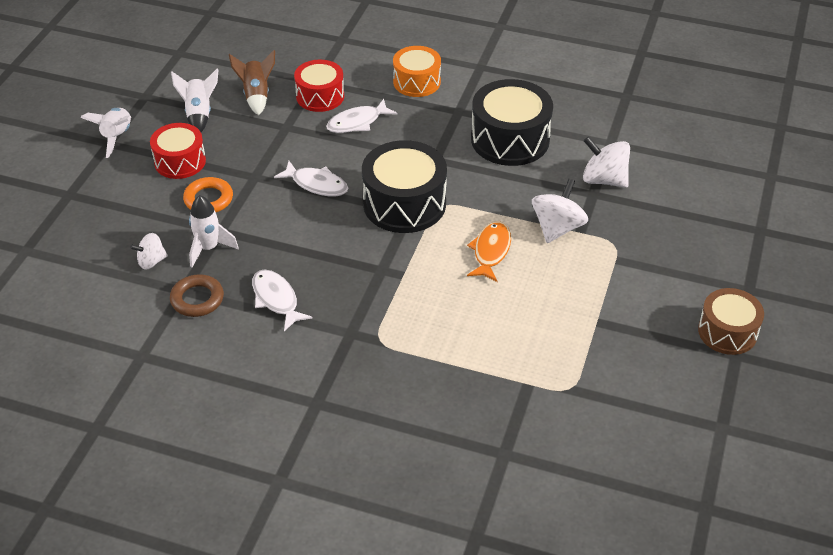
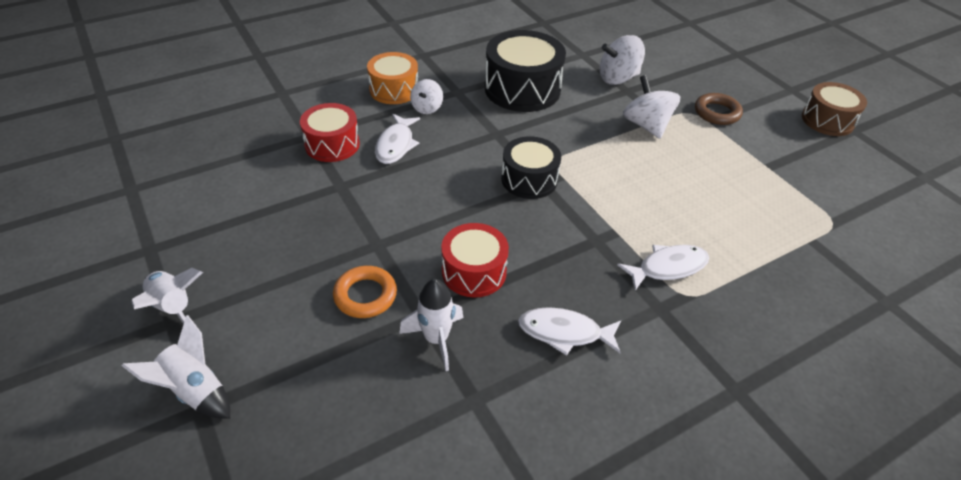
camera: 50 degrees left, 0 degrees up
(151, 261) = (401, 400): white spinning top -> white spinning top (427, 108)
(180, 161) = (283, 283): red drum -> red drum (474, 272)
(197, 299) = (501, 395): brown ring -> brown ring (717, 113)
(199, 114) = (237, 228): white rocket -> white rocket (195, 390)
(256, 96) = (272, 178): brown rocket -> none
(316, 184) = (441, 213): white fish -> white fish (668, 267)
(404, 204) = (529, 179): black drum -> black drum, size x0.64
(491, 251) = (638, 170): orange fish -> none

